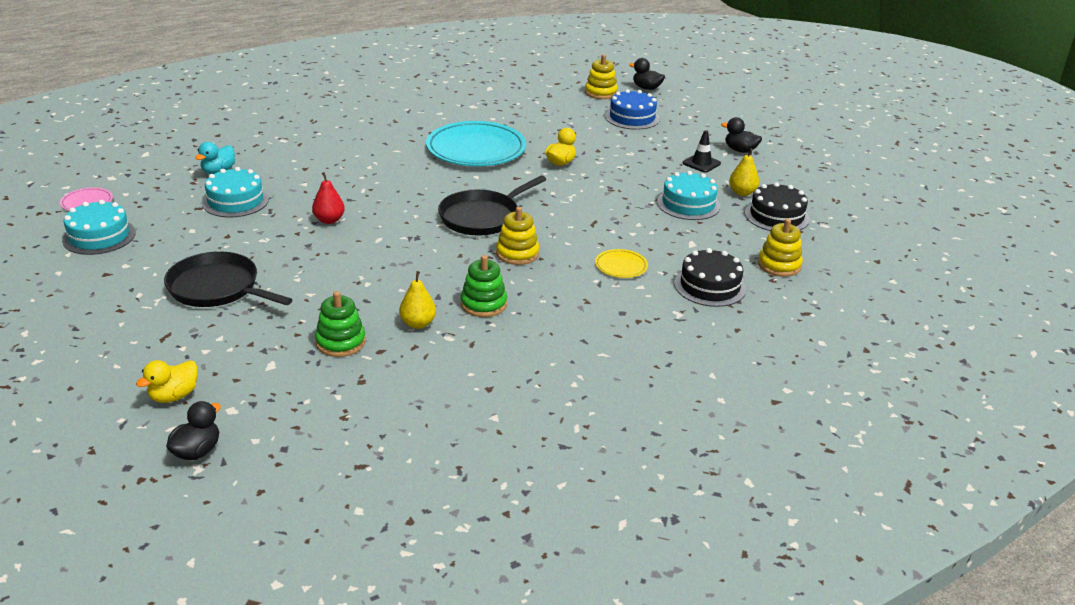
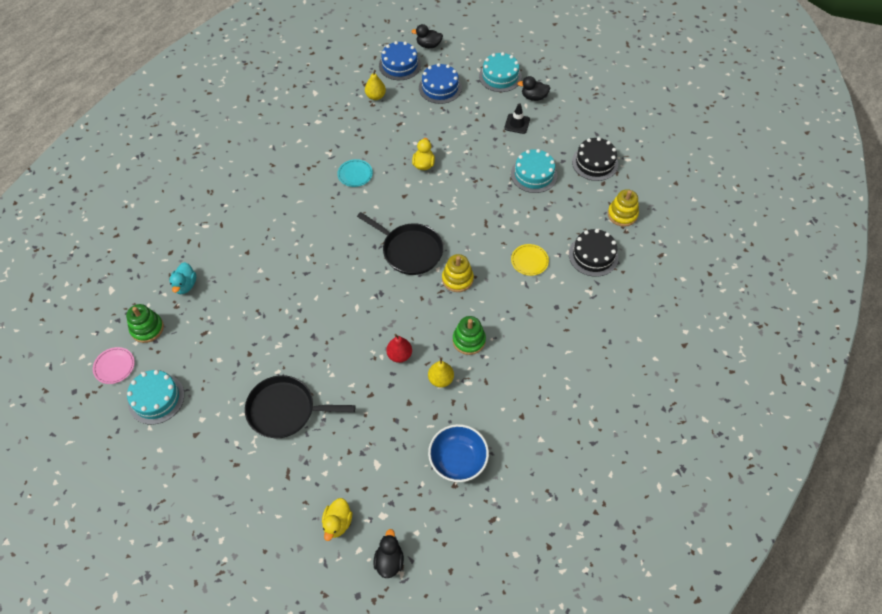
camera: 25 degrees left, 25 degrees up
(235, 201) = (225, 313): turquoise cake -> turquoise cake (500, 76)
(329, 220) = (308, 303): red pear -> red pear (399, 355)
(340, 342) = (405, 421): green stacking toy -> green stacking toy (147, 328)
(370, 397) = (458, 460): none -> blue bowl
(476, 149) = (355, 174): turquoise plate -> turquoise plate, size x0.44
(482, 217) = (410, 251): black pan -> black pan turned 75 degrees counterclockwise
(601, 93) = (399, 65): yellow stacking toy -> blue cake
(742, 193) = (560, 146): yellow pear -> yellow pear (375, 96)

